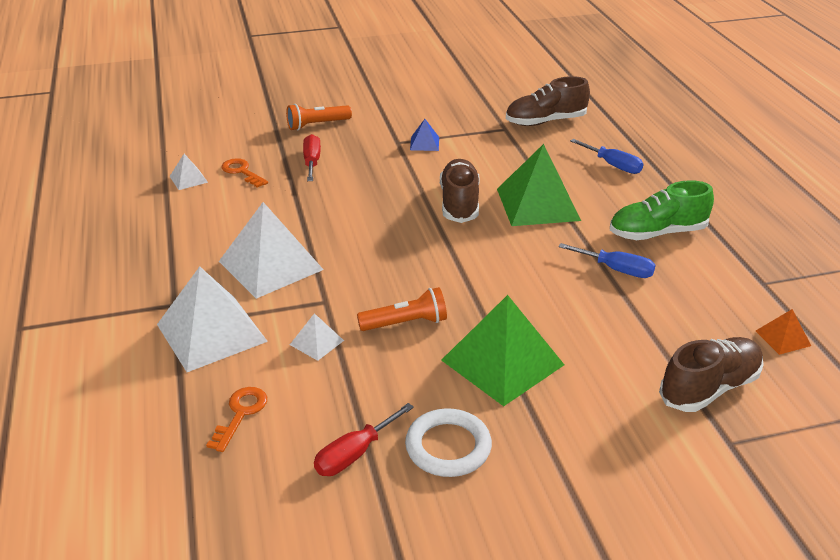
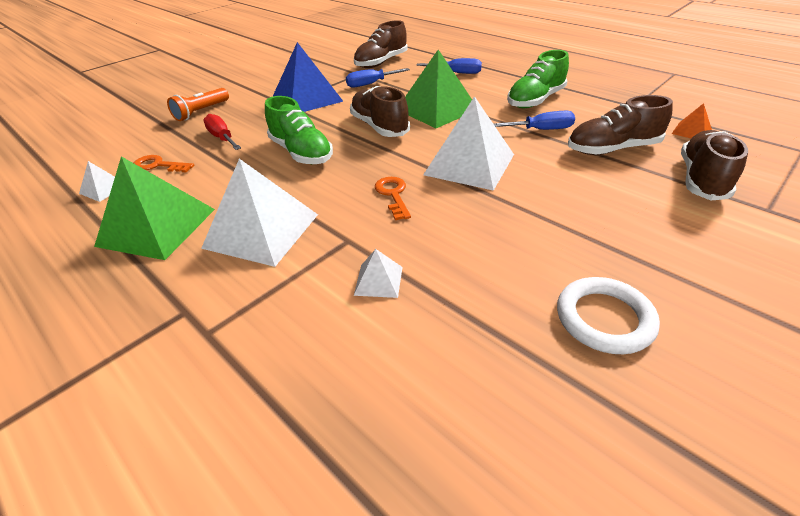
camera: 30 degrees left, 5 degrees up
(211, 332) = (256, 322): white pyramid -> white pyramid (469, 164)
(240, 414) = (375, 398): orange key -> orange key (393, 195)
(354, 454) = (536, 375): red screwdriver -> none
(363, 204) = (301, 153): none -> green shoe
(405, 323) = (439, 228): orange flashlight -> none
(424, 143) = (307, 98): blue pyramid -> blue pyramid, size x2.20
(502, 362) = (552, 224): green pyramid -> green pyramid (156, 227)
(504, 147) = (370, 84): none -> blue screwdriver
(662, 320) = (612, 149): none -> brown shoe

